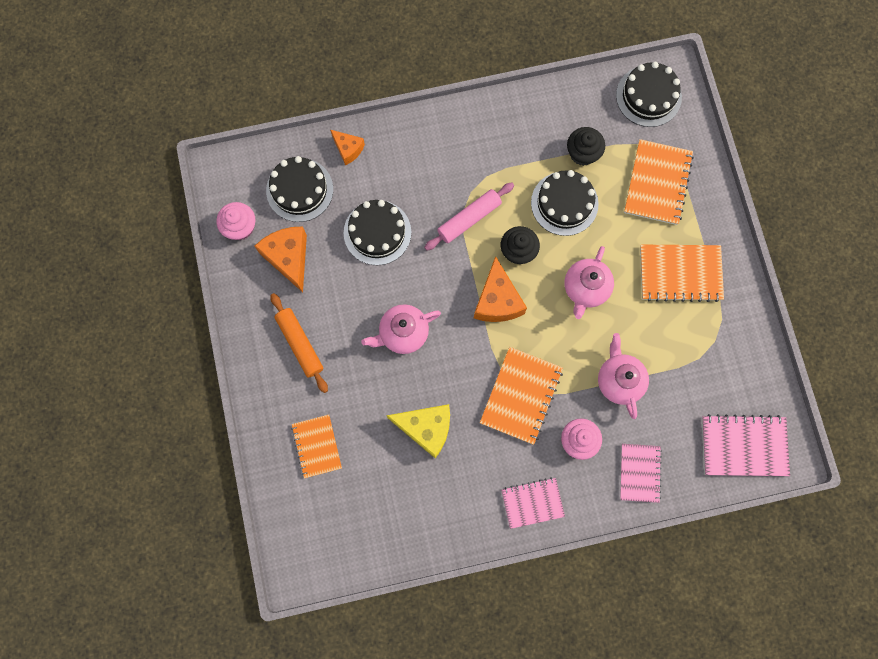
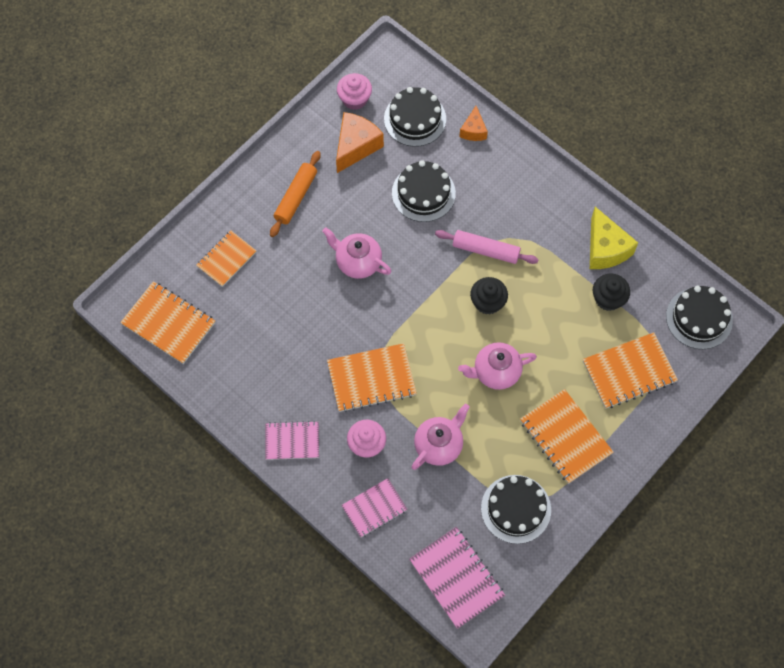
camera: 55 degrees right, 10 degrees down
(343, 540) = (168, 323): none -> orange notebook
(426, 428) = (295, 326): yellow cheese -> yellow cheese (605, 249)
(497, 300) = (435, 313): orange cheese -> none
(532, 503) = (292, 441): pink notebook -> pink notebook turned 45 degrees counterclockwise
(564, 203) = (554, 311): black cake -> black cake (516, 509)

